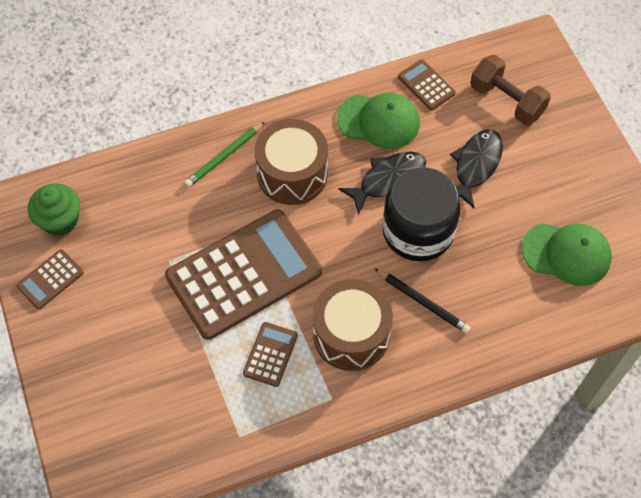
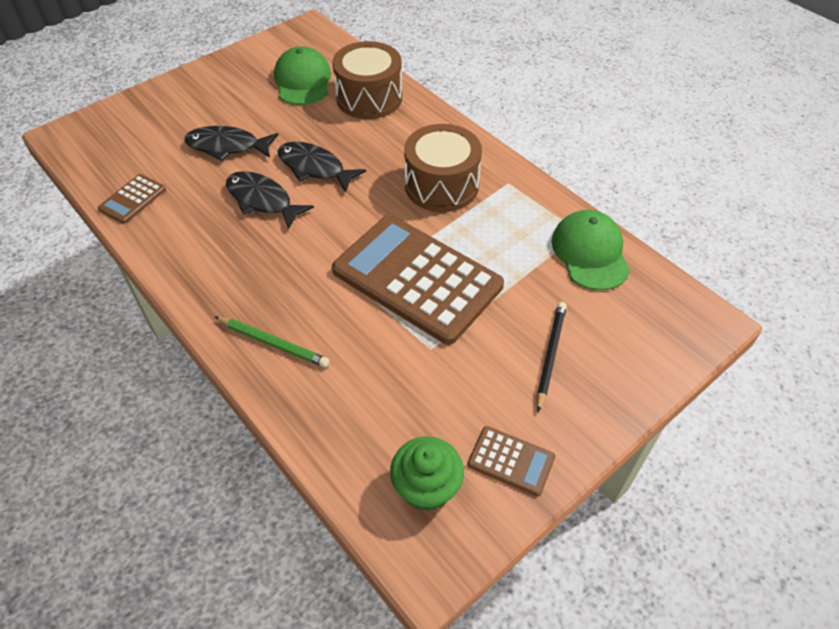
camera: 110 degrees left, 10 degrees down
(270, 354) = (491, 233): brown calculator -> none
(292, 174) = (278, 275): brown drum -> brown drum (369, 98)
(378, 121) = (189, 224): green cap -> green cap (590, 253)
(418, 231) = (314, 168): black jar -> black fish
(423, 302) = (387, 149): black pencil -> black pencil (550, 355)
(506, 101) = (143, 141): brown dumbbell -> none

